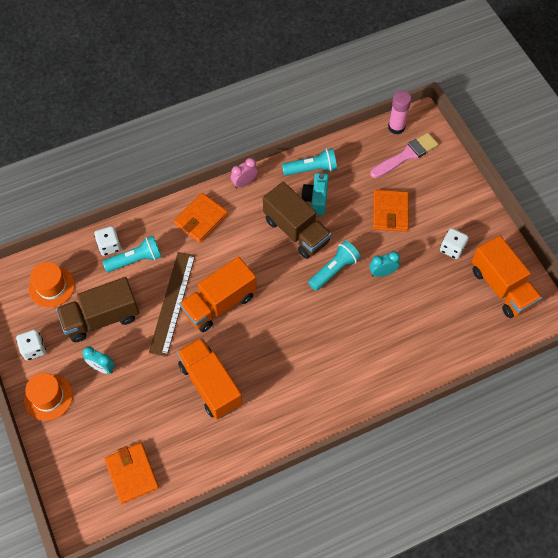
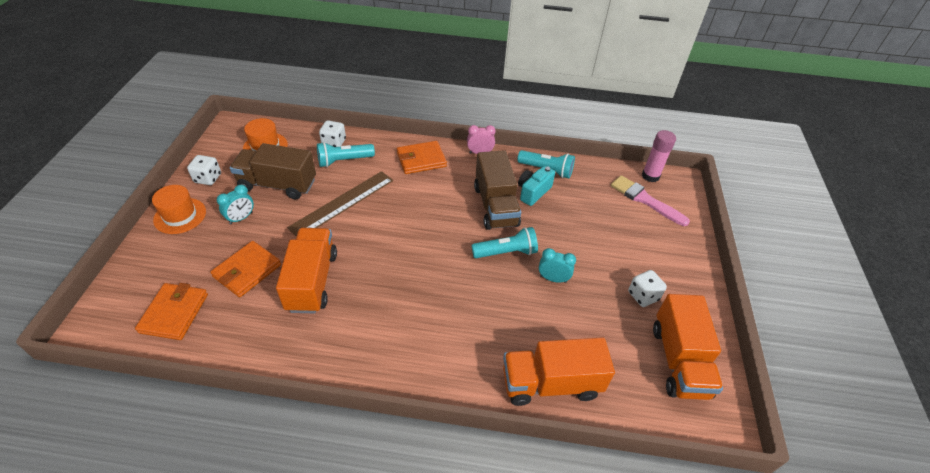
camera: 30 degrees right, 15 degrees down
(102, 367) = (241, 218): turquoise clock -> turquoise clock turned 105 degrees counterclockwise
(136, 260) = (344, 161): turquoise flashlight -> turquoise flashlight turned 150 degrees clockwise
(219, 303) = (380, 224): orange truck -> orange truck (551, 383)
(390, 212) = (598, 235): orange wallet -> orange wallet (247, 271)
(406, 155) = (645, 200): pink brush -> pink brush turned 135 degrees counterclockwise

